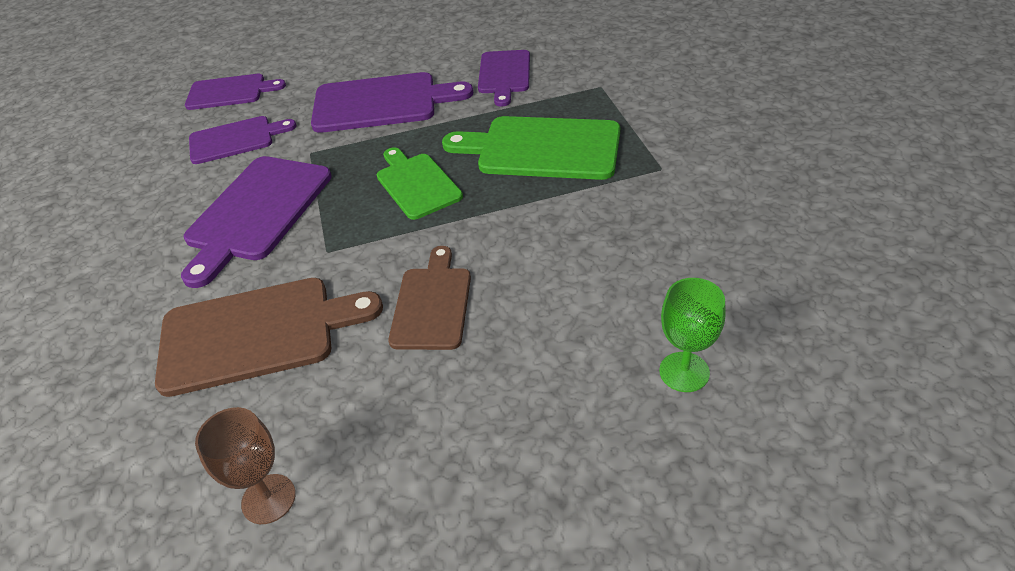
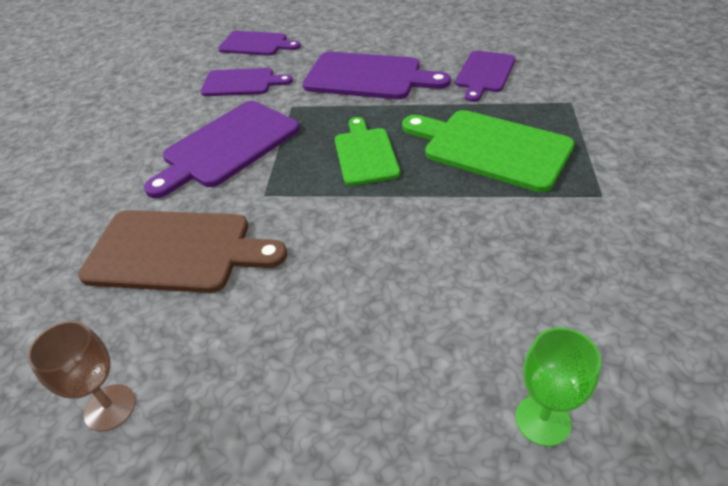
camera: 20 degrees right, 0 degrees up
(432, 304) = (328, 268): brown cutting board -> none

